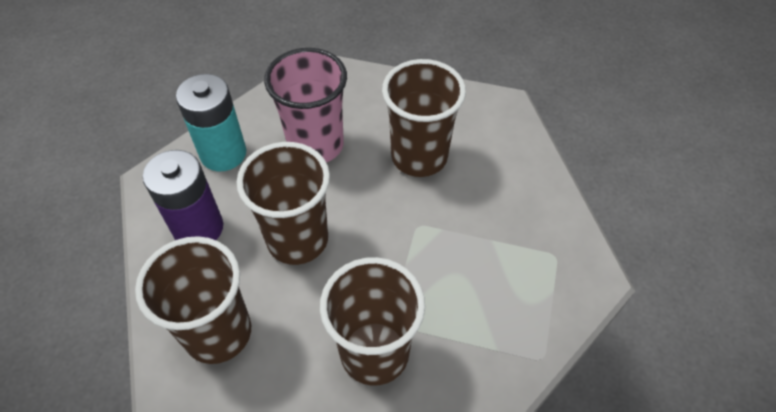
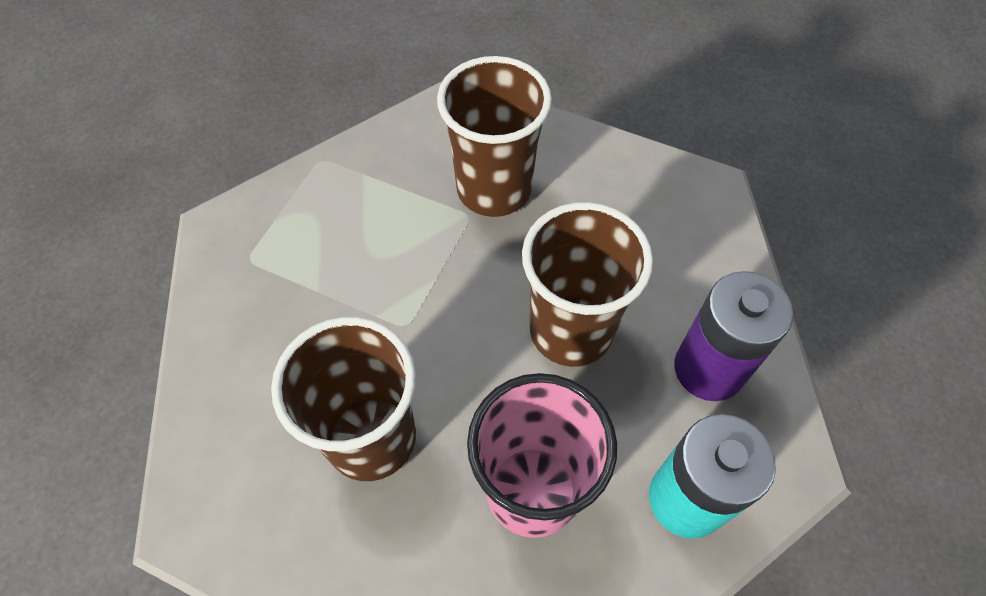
camera: 170 degrees left, 5 degrees up
(218, 332) = (667, 233): brown cup -> none

